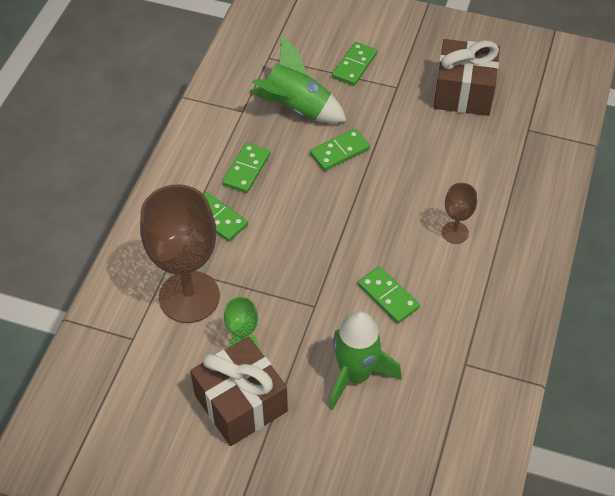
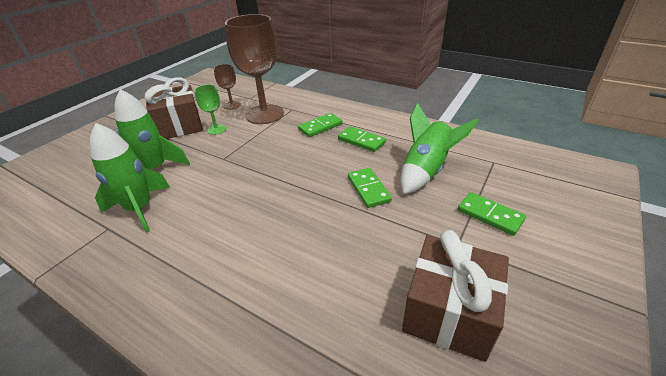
camera: 105 degrees right, 15 degrees down
(388, 296) = (203, 194): green domino -> none
(428, 349) = (140, 209): none -> green rocket
(455, 232) = (239, 251): brown goblet -> brown goblet (232, 105)

